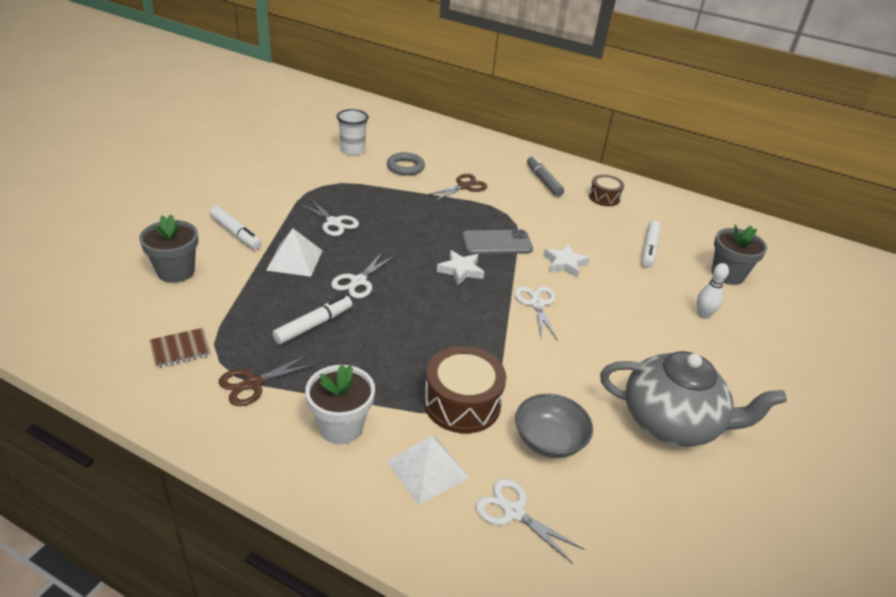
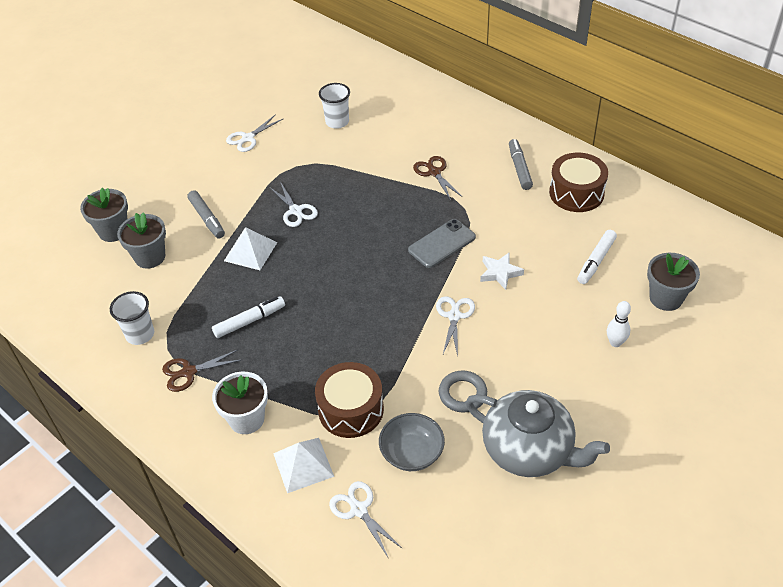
camera: 20 degrees right, 10 degrees up
(124, 250) = (113, 231): none -> grey flower pot
(180, 349) = (140, 334): brown notebook -> white cup
(236, 233) = (207, 219): white marker -> grey marker
(358, 281) = (299, 279): white scissors -> white scissors (248, 138)
(405, 167) = (383, 145): grey ring -> grey ring (462, 394)
(460, 270) = (396, 273): white star -> none
(464, 186) = (434, 172): brown scissors -> brown scissors turned 90 degrees counterclockwise
(497, 243) = (442, 244): grey phone -> grey phone turned 45 degrees counterclockwise
(604, 197) = (576, 193): brown drum -> brown drum, size x1.66

